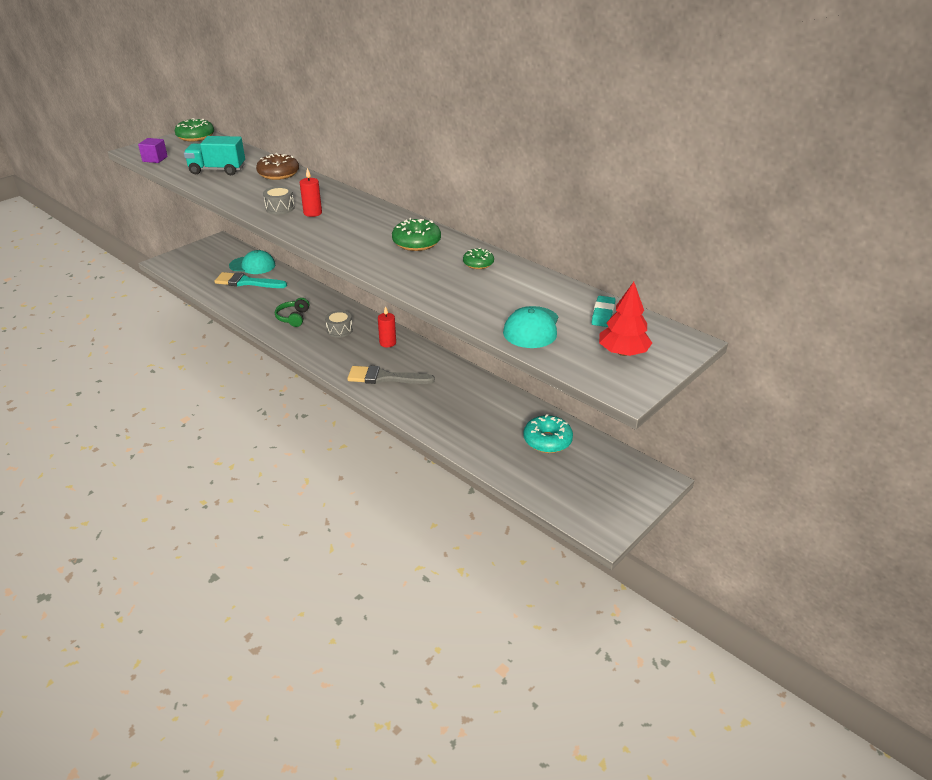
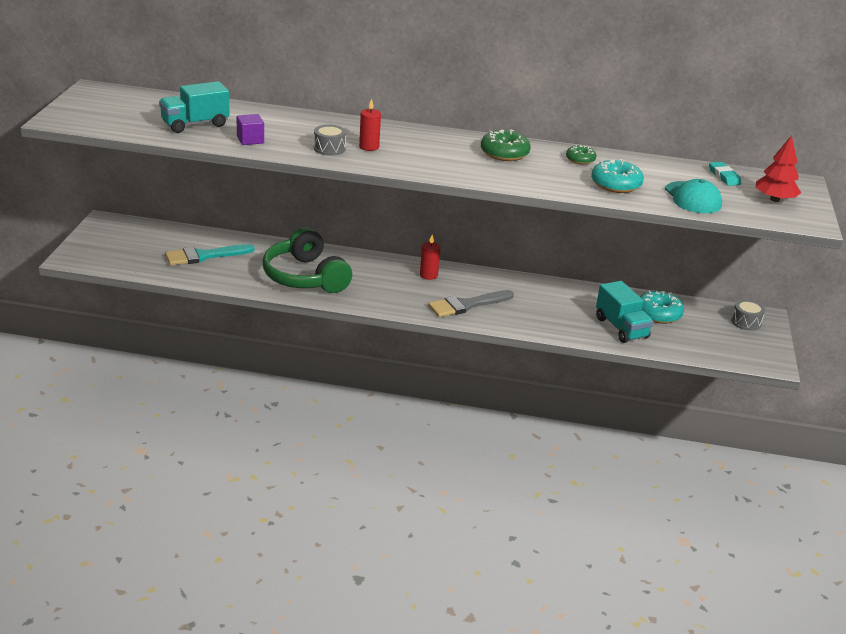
camera: 35 degrees left, 5 degrees down
(155, 159) = (99, 125): purple cube -> purple cube (250, 140)
(195, 137) = (100, 93): green donut -> none
(252, 265) = (185, 238): turquoise cap -> none
(278, 174) = (267, 116): brown donut -> none
(293, 318) = (305, 277): green headphones -> green headphones, size x2.08
(339, 330) = (368, 276): grey drum -> grey drum (746, 322)
(473, 295) = (616, 185): none -> turquoise donut
(494, 442) = (621, 328): none -> turquoise truck

